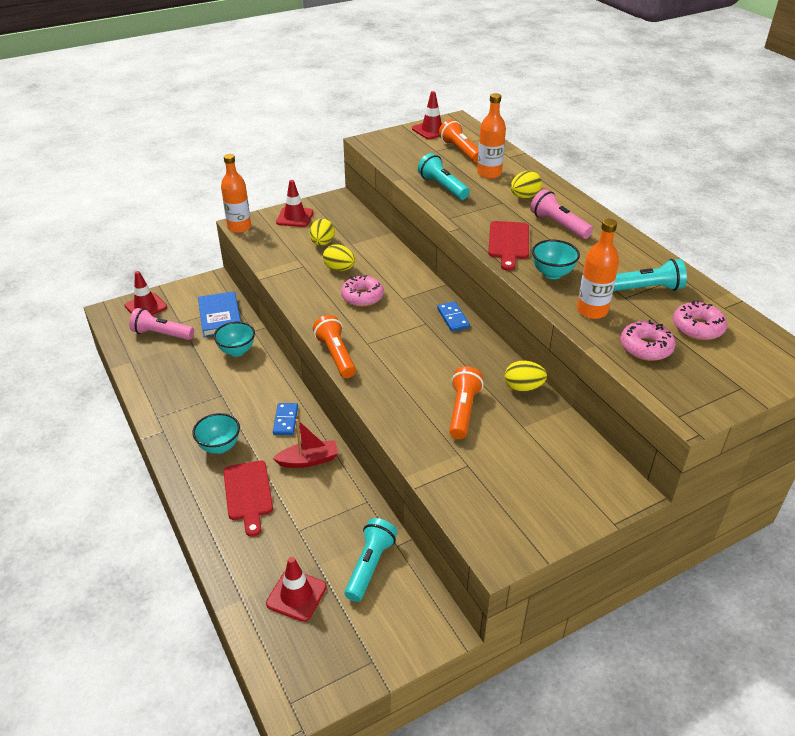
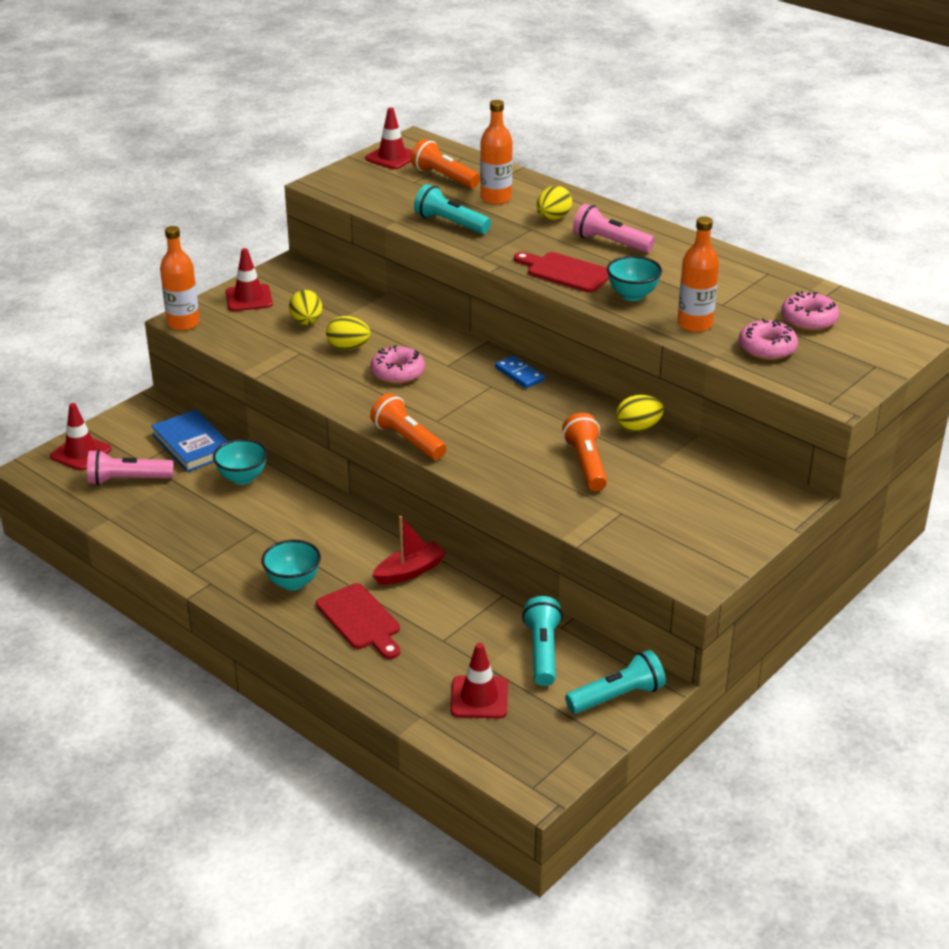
camera: 20 degrees left, 5 degrees down
(286, 420) = (355, 538): blue domino -> none
(508, 243) = (565, 272): red cutting board -> red cutting board turned 135 degrees clockwise
(646, 288) = (739, 291): turquoise flashlight -> turquoise flashlight (617, 696)

